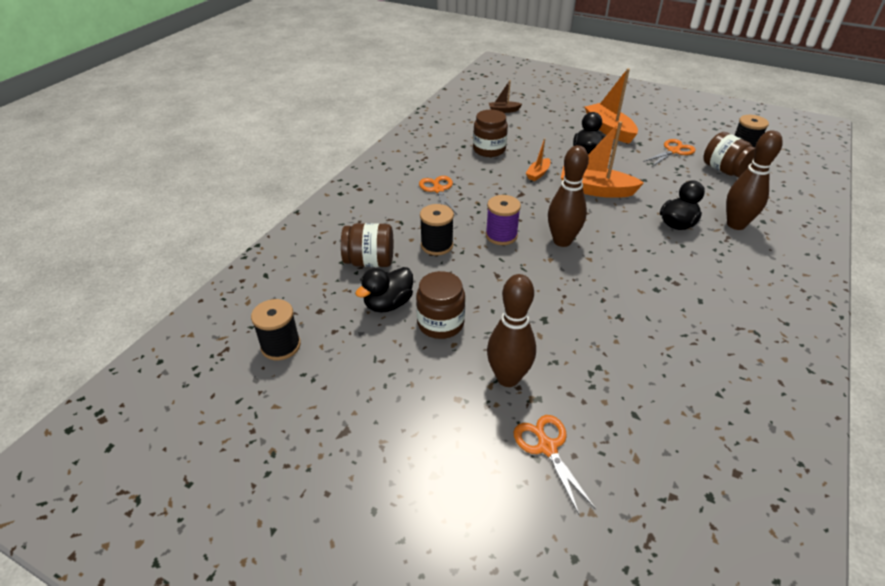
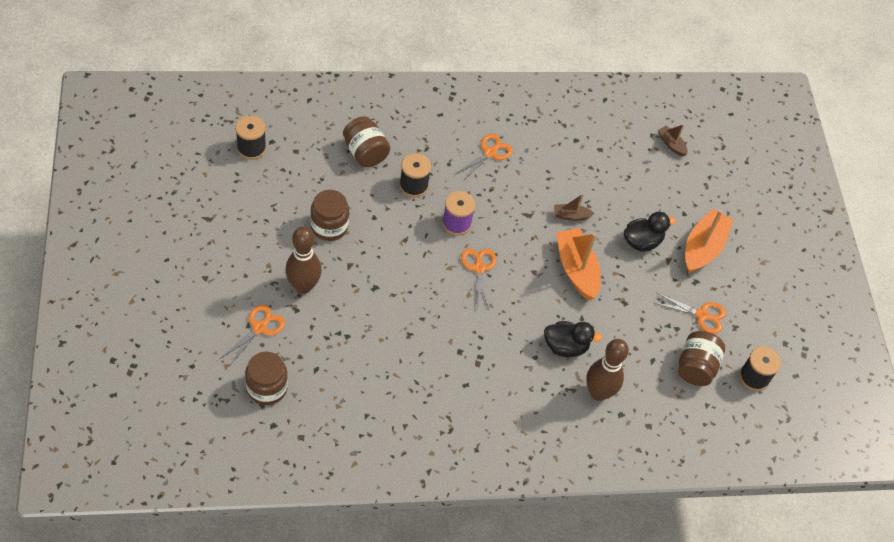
camera: 50 degrees right, 15 degrees up
(388, 304) = (328, 186): black duck -> none
(489, 150) = (584, 162): brown jar -> brown jar (267, 388)
(538, 174) = (571, 216): orange boat -> brown boat
(562, 241) = (479, 268): brown bowling pin -> orange scissors

